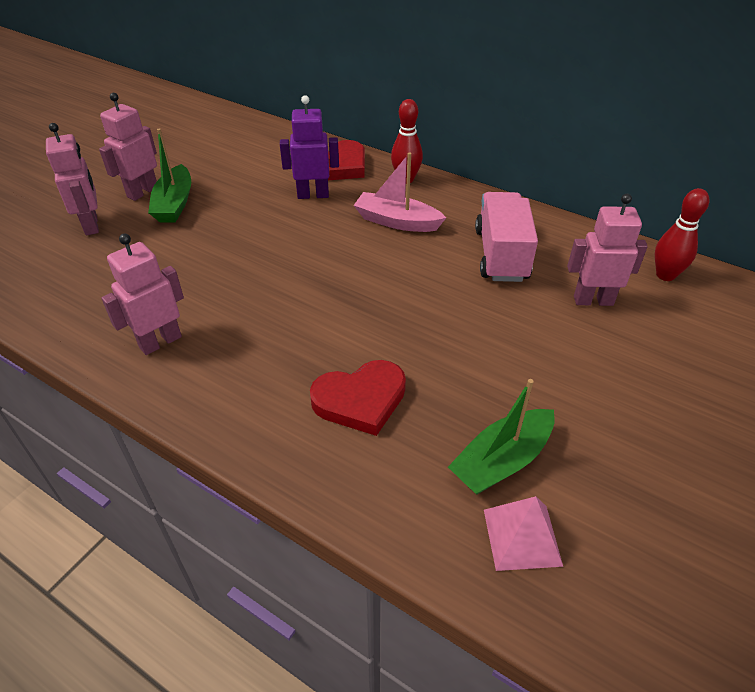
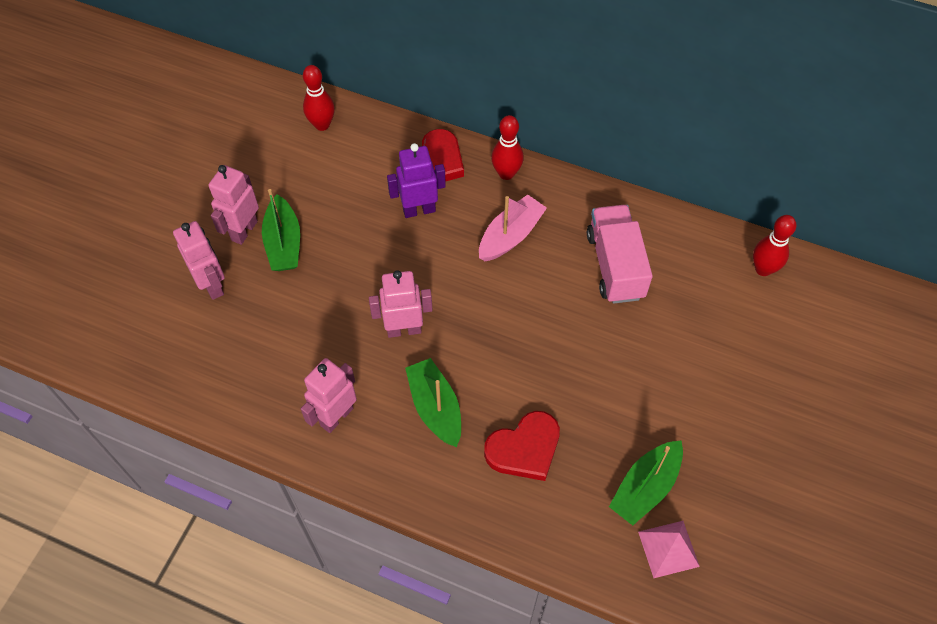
camera: 10 degrees left, 15 degrees up
(247, 134) = (322, 125): none -> red bowling pin
(271, 348) = (435, 408): none -> green boat
(397, 222) = (510, 236): pink boat -> pink boat turned 120 degrees clockwise
(593, 300) = (702, 309): pink robot -> pink robot (404, 329)

